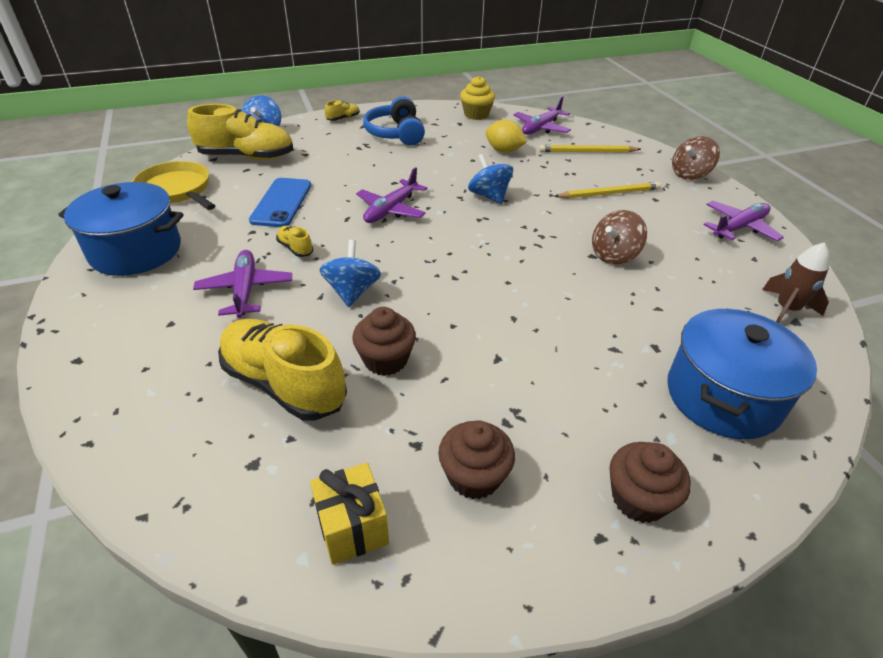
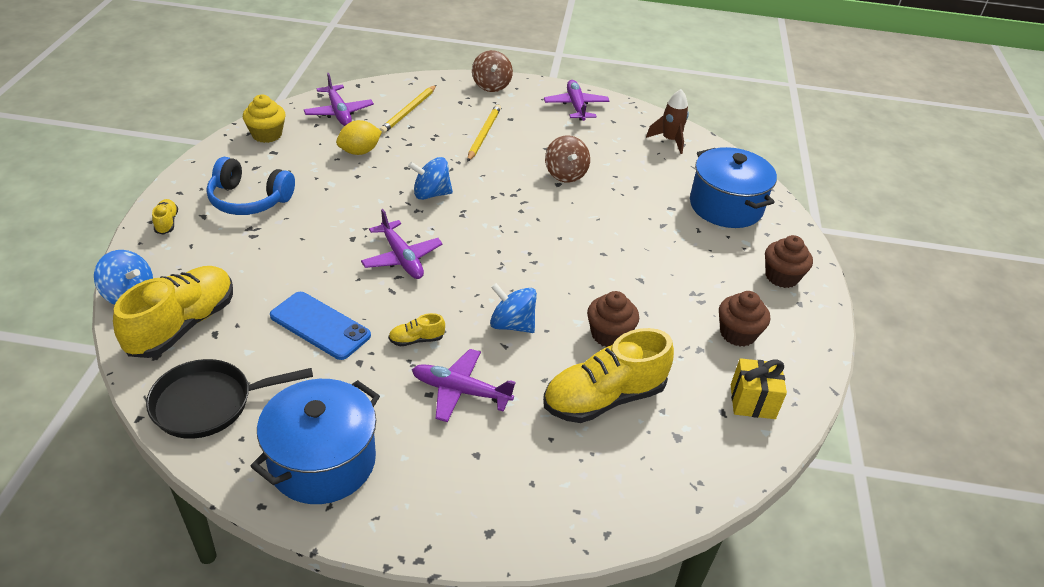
camera: 65 degrees left, 0 degrees up
(177, 190) = (209, 403): yellow pan -> black pan

